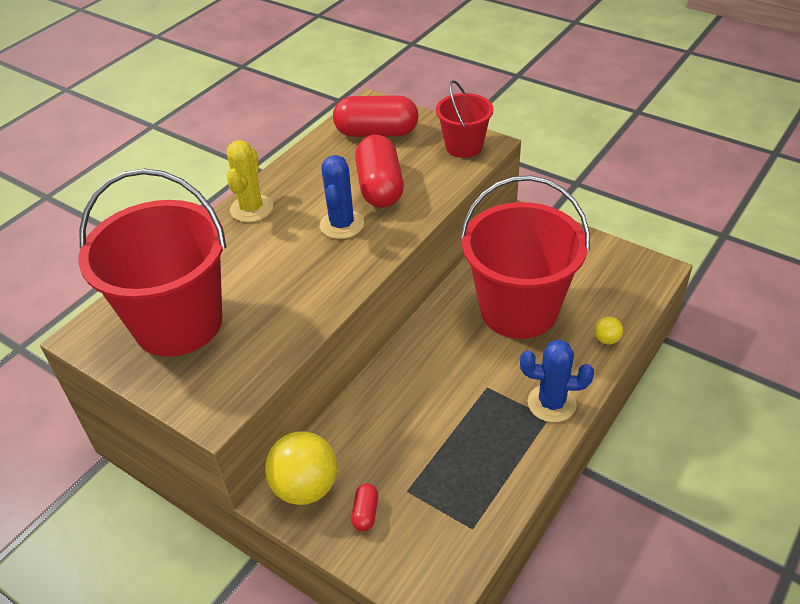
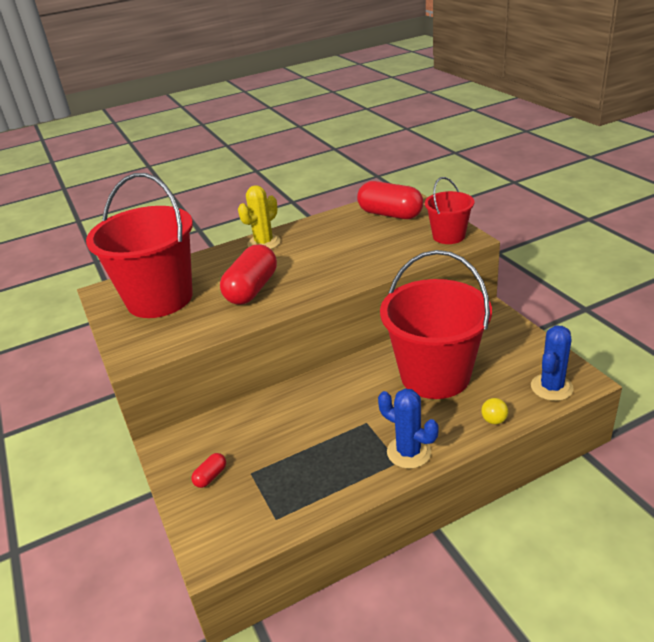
camera: 30 degrees right, 10 degrees down
(305, 487) = (186, 443): yellow ball -> none
(342, 225) = (314, 267): blue cactus -> blue cactus (551, 387)
(380, 187) = (362, 249): red capsule -> red capsule (252, 289)

